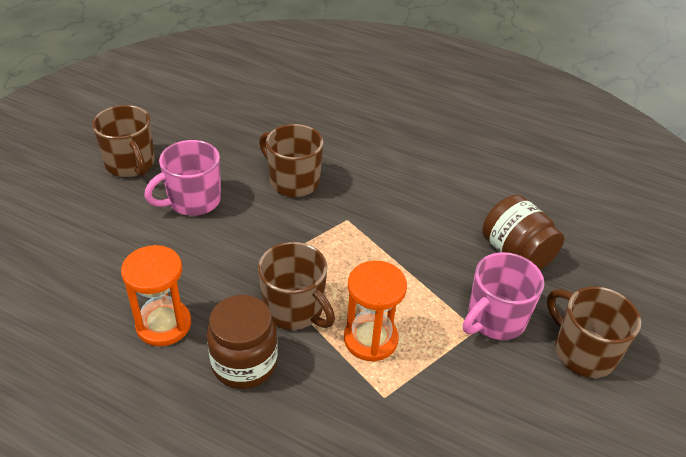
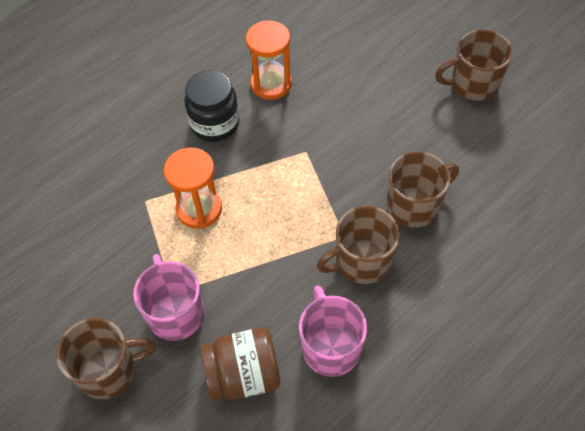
camera: 115 degrees right, 15 degrees up
(193, 201) = (407, 121): pink mug -> pink mug (330, 347)
(244, 363) = (215, 124): brown jar -> black jar
(294, 309) = (251, 166): brown mug -> brown mug (361, 261)

